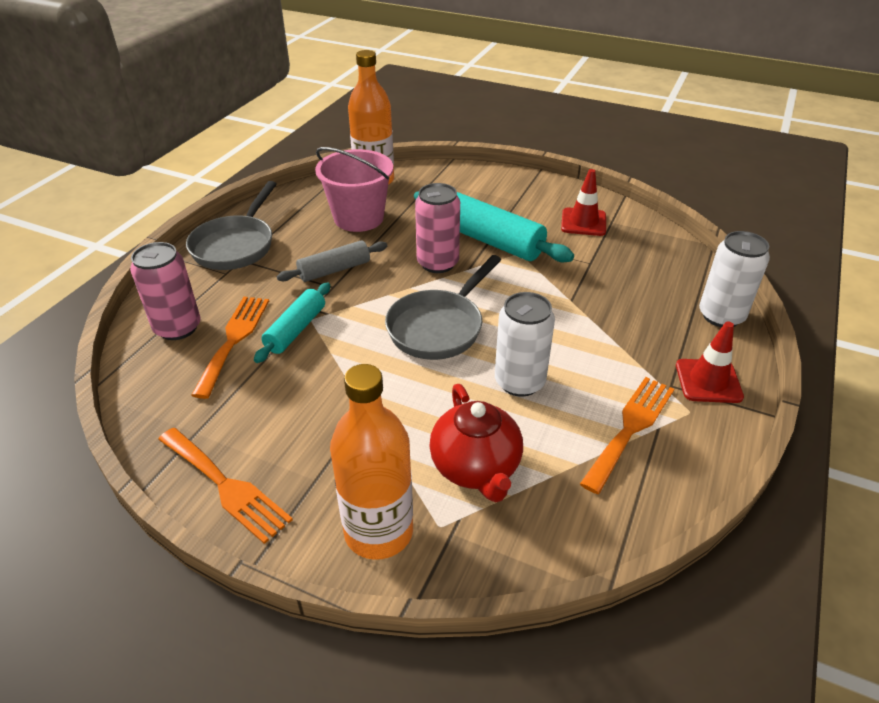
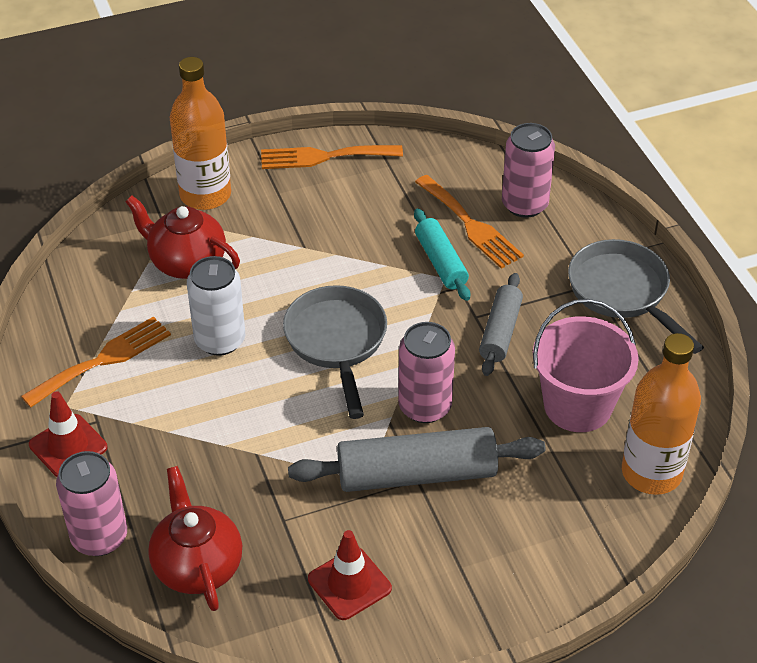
camera: 135 degrees right, 5 degrees up
(488, 240) = (416, 474): turquoise rolling pin -> grey rolling pin
(630, 428) = (103, 360): orange fork -> orange fork turned 120 degrees counterclockwise
(665, 271) = (197, 566): none -> red teapot
(721, 316) = (99, 537): white can -> pink can

